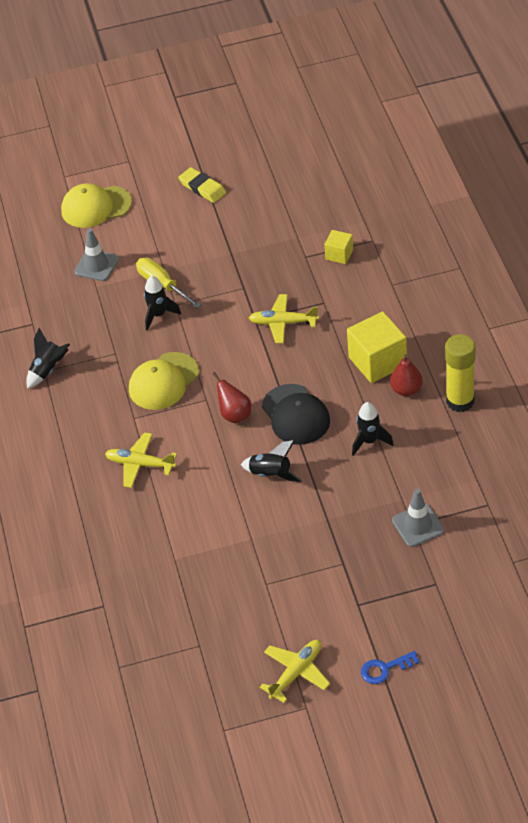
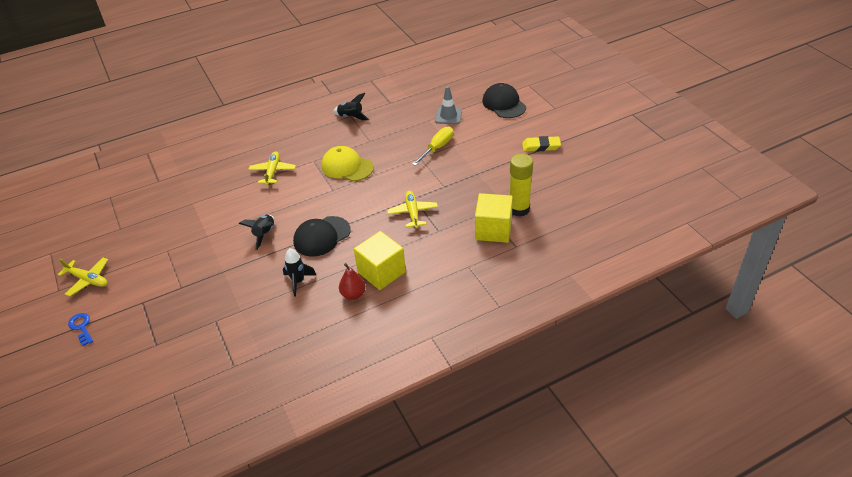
camera: 75 degrees right, 5 degrees down
(96, 207) = (504, 104): yellow cap -> black cap
(158, 315) = (408, 152): black rocket -> none
(202, 188) = (541, 146): yellow eraser -> yellow eraser turned 60 degrees clockwise
(234, 415) = (319, 206): red pear -> none
(339, 254) = (493, 230): yellow cube -> yellow cube, size x1.86
(418, 525) = (213, 324): grey traffic cone -> none
(460, 401) = (344, 330): yellow glue stick -> yellow glue stick (519, 209)

